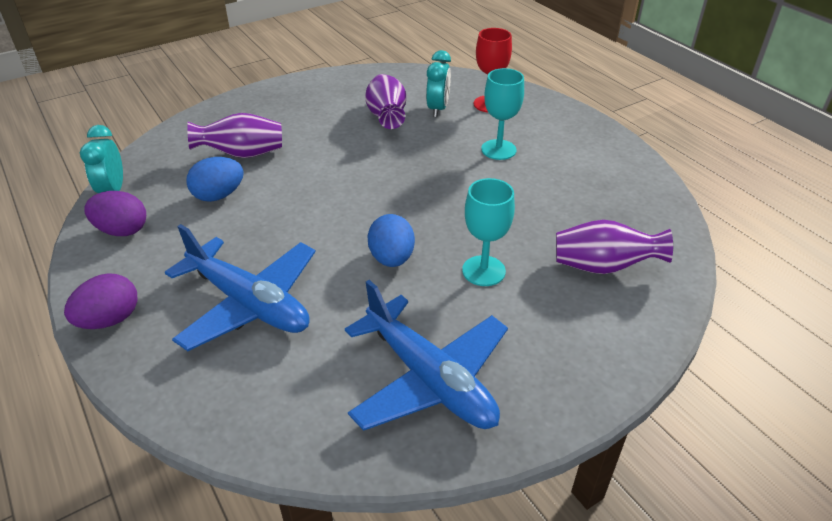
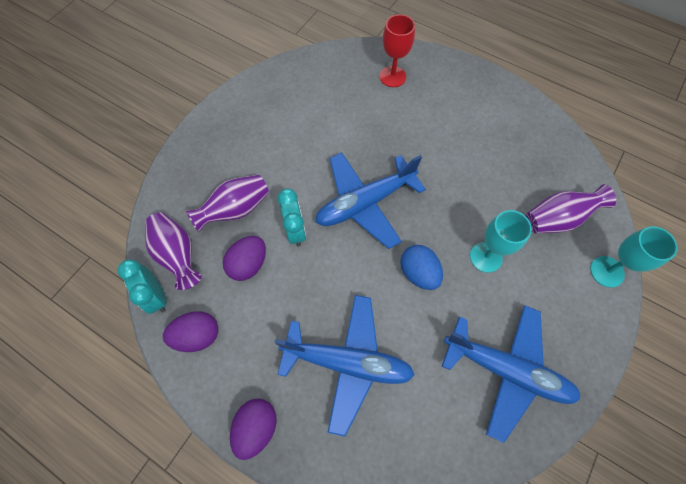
camera: 25 degrees left, 25 degrees up
(219, 195) = (248, 264): blue egg -> purple egg
(379, 187) = (365, 203): none -> blue plane
(387, 117) = (323, 121): purple vase -> purple vase (178, 255)
(438, 109) = (357, 97): turquoise clock -> turquoise clock (295, 231)
(498, 150) = (428, 127): turquoise goblet -> turquoise goblet (606, 271)

